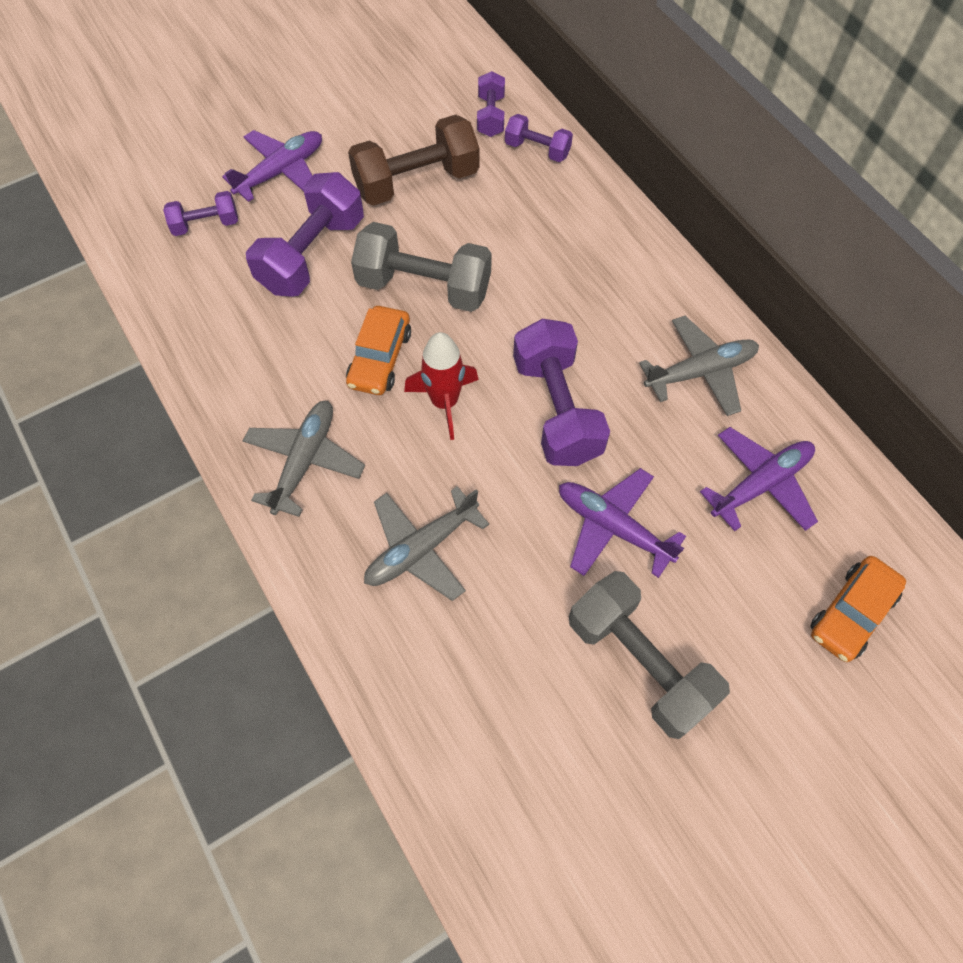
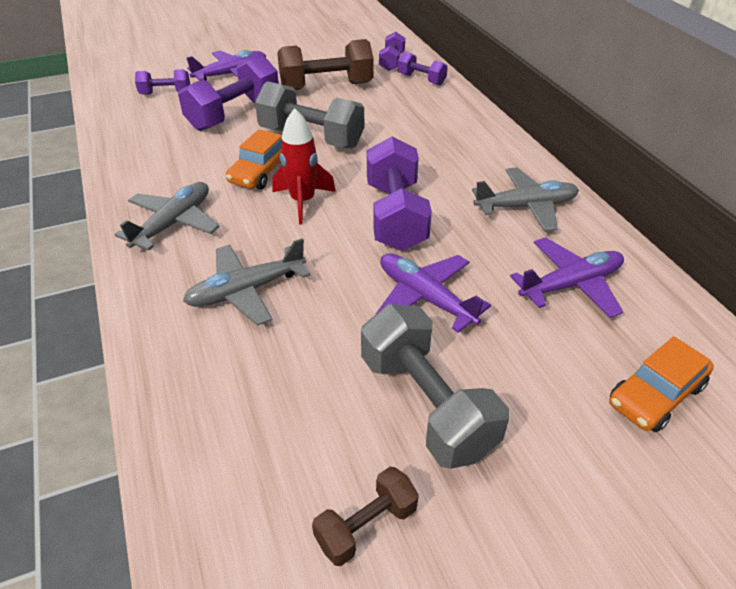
camera: 10 degrees right, 20 degrees down
(611, 800) = (366, 525): none -> brown dumbbell

